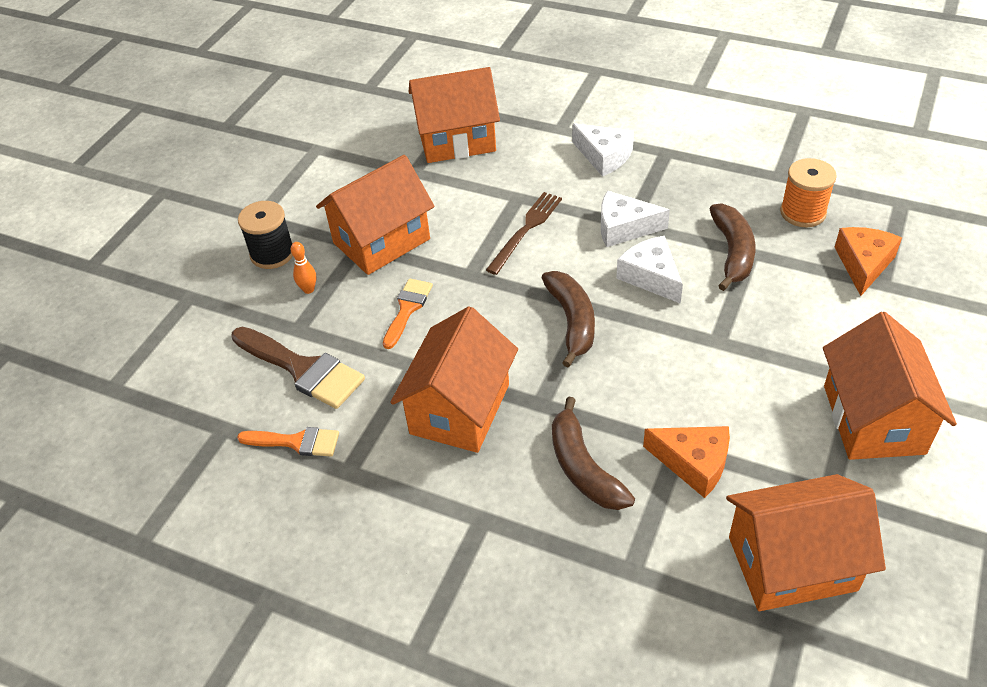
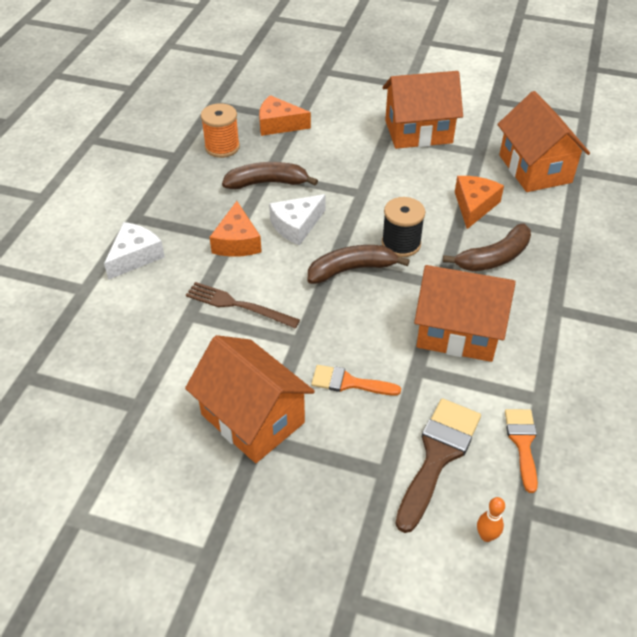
camera: 100 degrees left, 0 degrees up
(272, 254) = (274, 523): black spool -> black spool (401, 244)
(308, 289) = (329, 473): orange bowling pin -> orange bowling pin (486, 536)
(456, 140) = (87, 372): orange house -> none
(624, 228) = (237, 242): white cheese -> orange cheese

